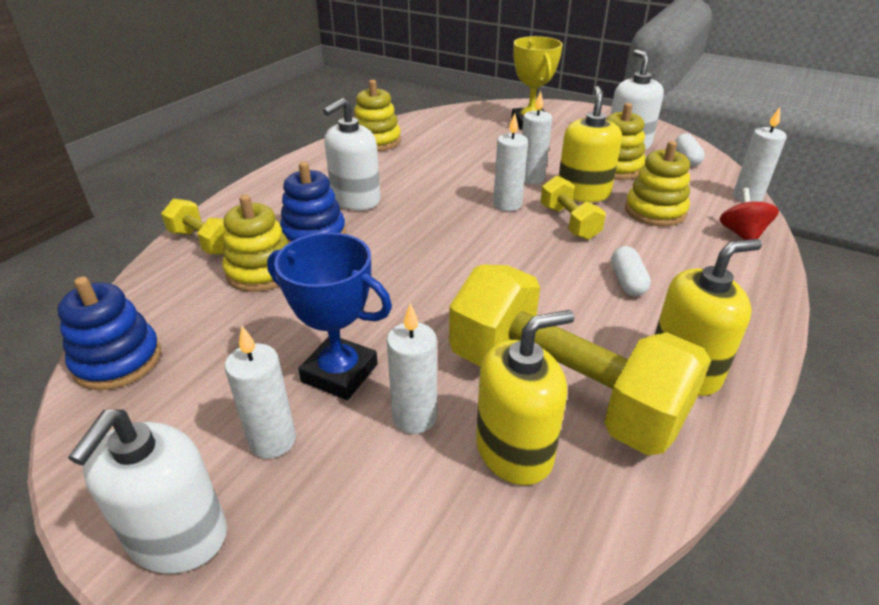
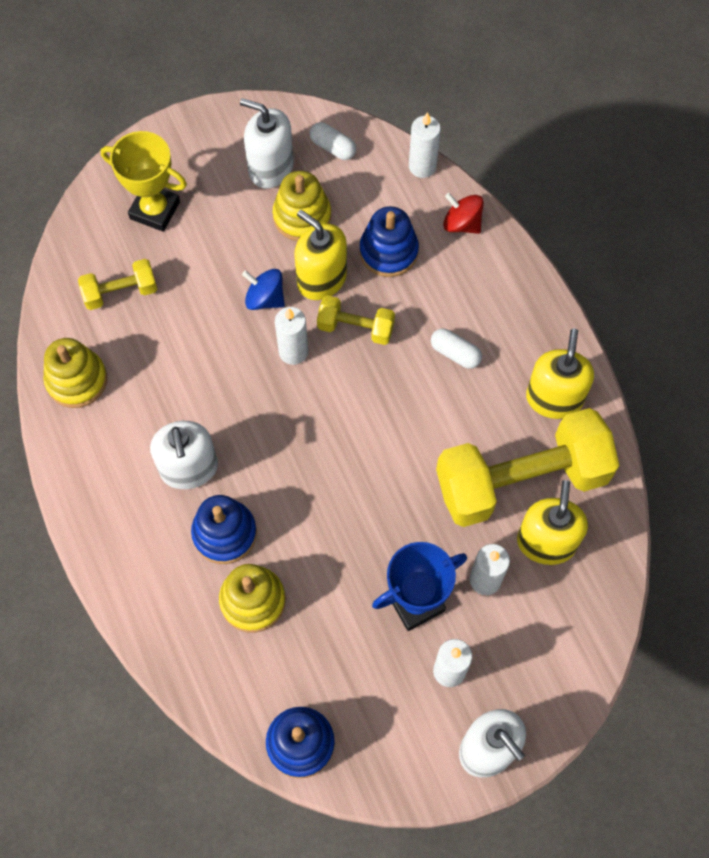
camera: 55 degrees left, 30 degrees up
(203, 242) = (169, 628): yellow dumbbell -> yellow dumbbell (120, 292)
(531, 178) = (265, 298): white candle -> blue spinning top
(655, 211) = (388, 251): yellow stacking toy -> blue stacking toy

